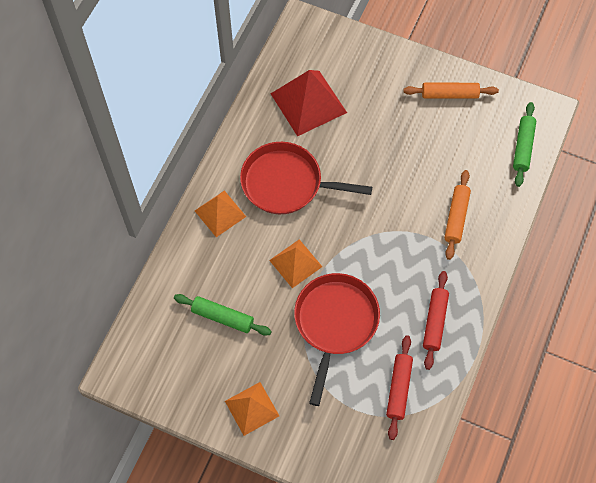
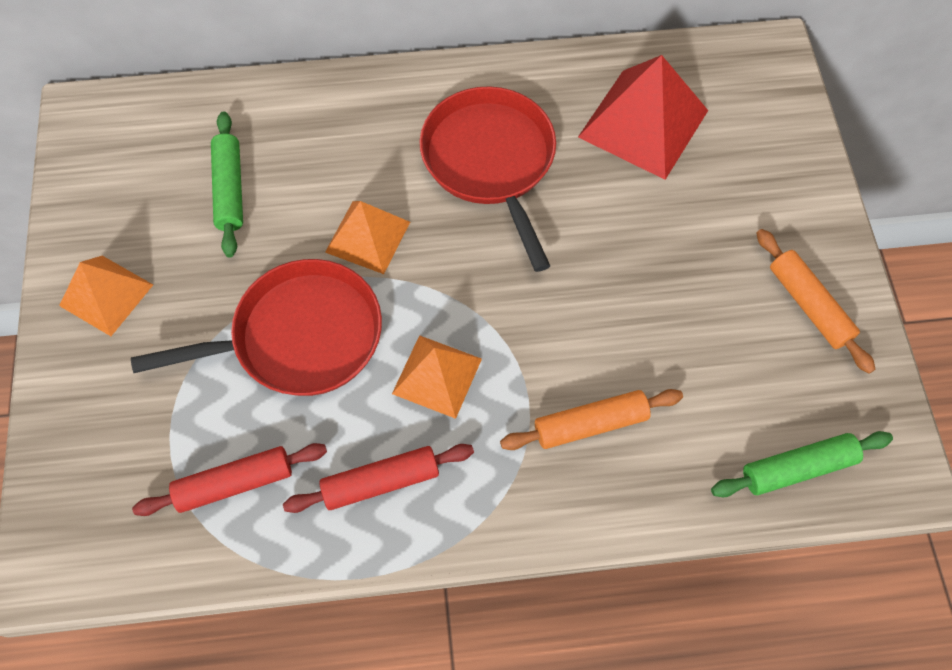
camera: 60 degrees right, 0 degrees up
(220, 213) = (389, 107): orange pyramid -> orange pyramid (437, 376)

